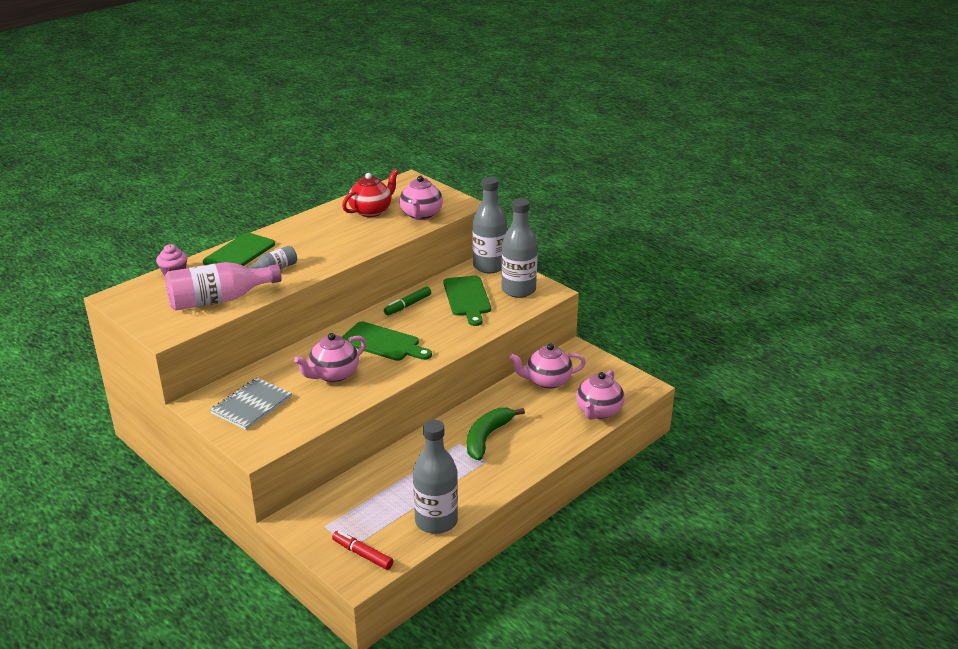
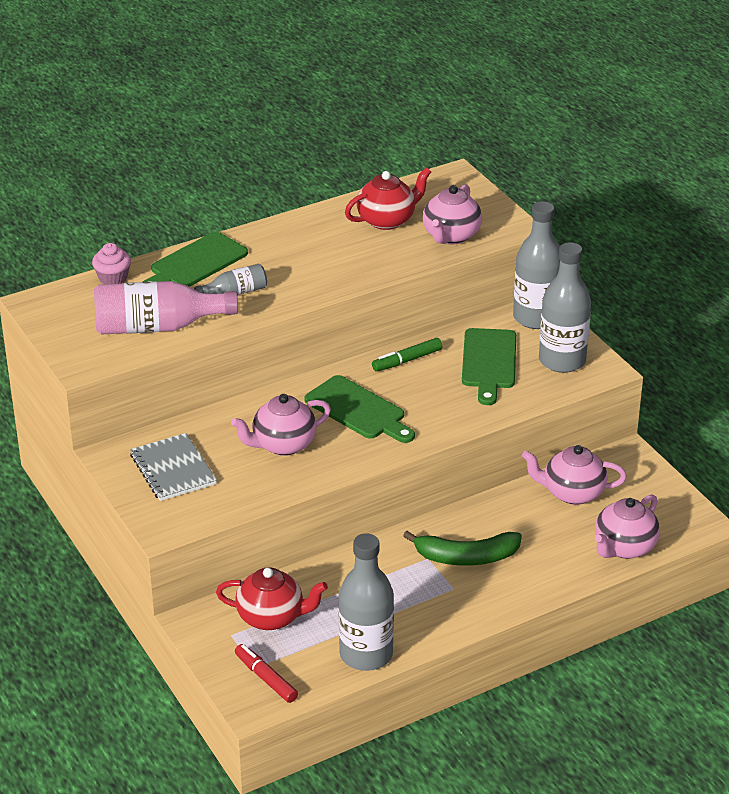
camera: 15 degrees right, 5 degrees up
(251, 405) = (173, 469): grey notebook -> grey notebook turned 75 degrees counterclockwise
(353, 507) = (272, 617): none -> red teapot
(487, 437) = (466, 557): green banana -> green banana turned 135 degrees counterclockwise

